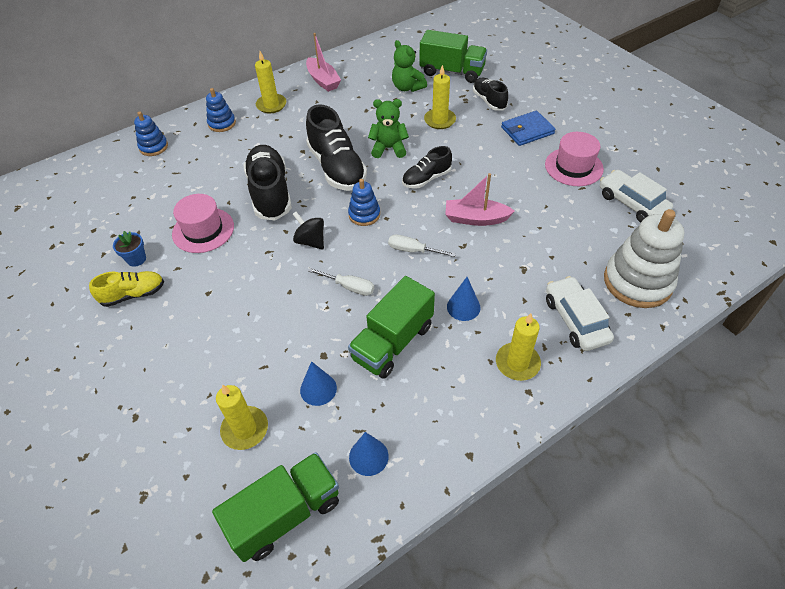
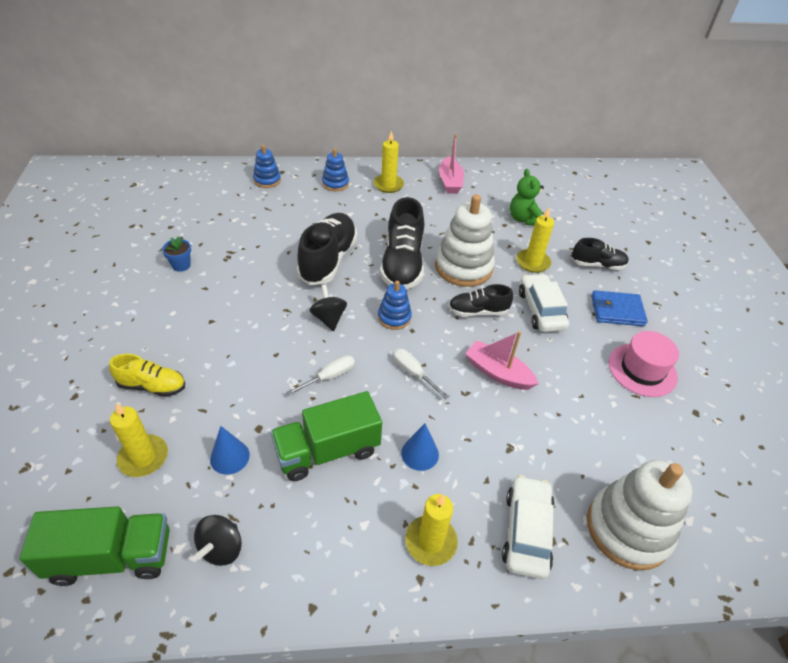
camera: 25 degrees right, 5 degrees down
(133, 294) = (155, 293): yellow shoe -> yellow shoe (152, 386)
(203, 230) = (250, 266): pink hat -> none
(349, 287) = (329, 377): white screwdriver -> white screwdriver turned 90 degrees counterclockwise
(368, 456) = (221, 548): blue cone -> black spinning top
(389, 148) = (463, 267): green teddy bear -> white stacking toy
(452, 72) = (579, 222): green truck -> none
(489, 101) = (597, 265): black shoe -> black shoe turned 90 degrees clockwise
(632, 203) = (683, 440): white car -> white car (541, 310)

